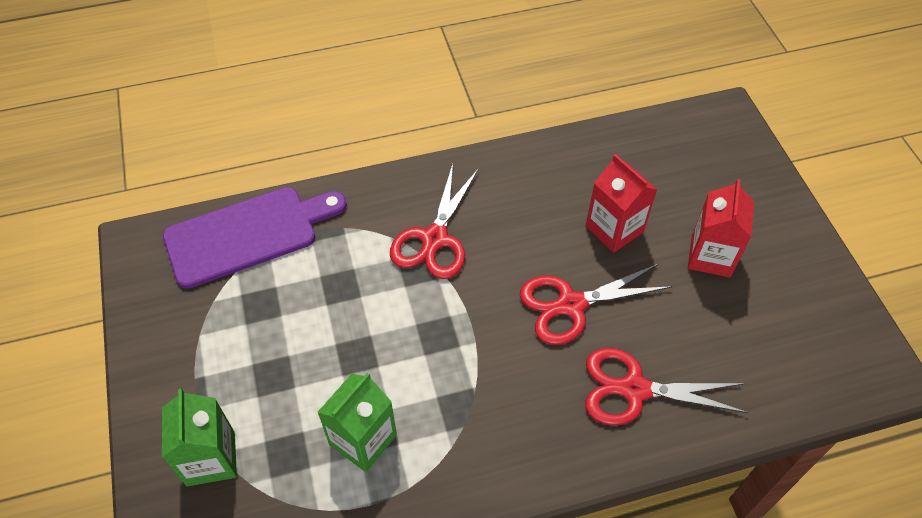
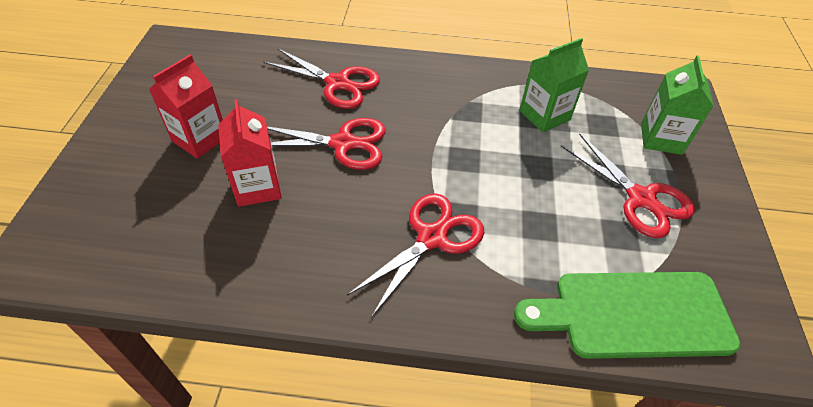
camera: 160 degrees left, 5 degrees down
(239, 355) = (641, 199): none -> red scissors
(248, 234) = (634, 315): purple cutting board -> green cutting board

